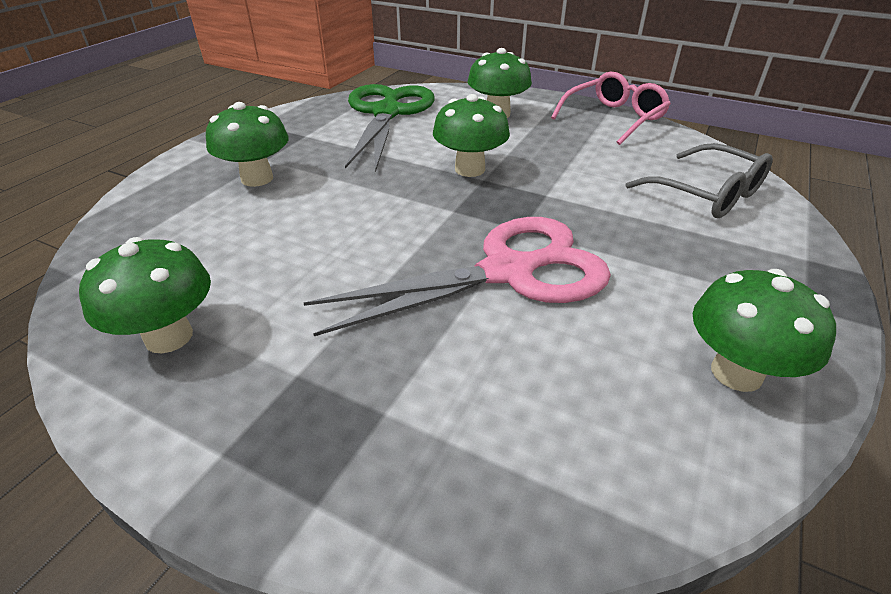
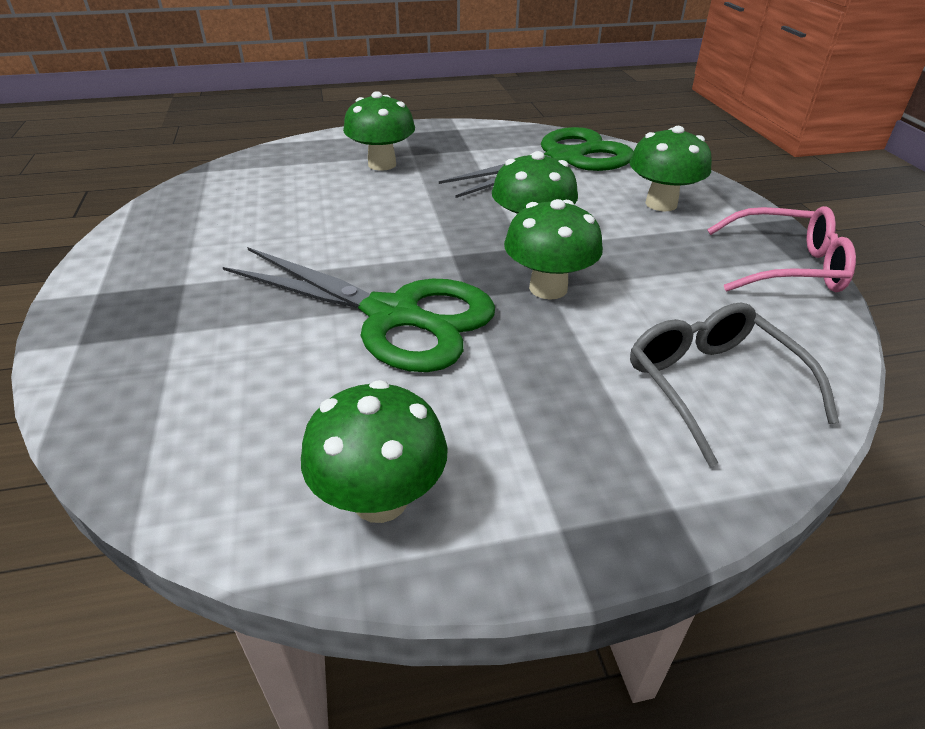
camera: 50 degrees right, 0 degrees up
(169, 337) = (180, 226): green mushroom -> green mushroom (548, 288)
(507, 272) = (393, 315): pink scissors -> green scissors
(707, 194) = (712, 385): grey glasses -> grey glasses turned 150 degrees clockwise

